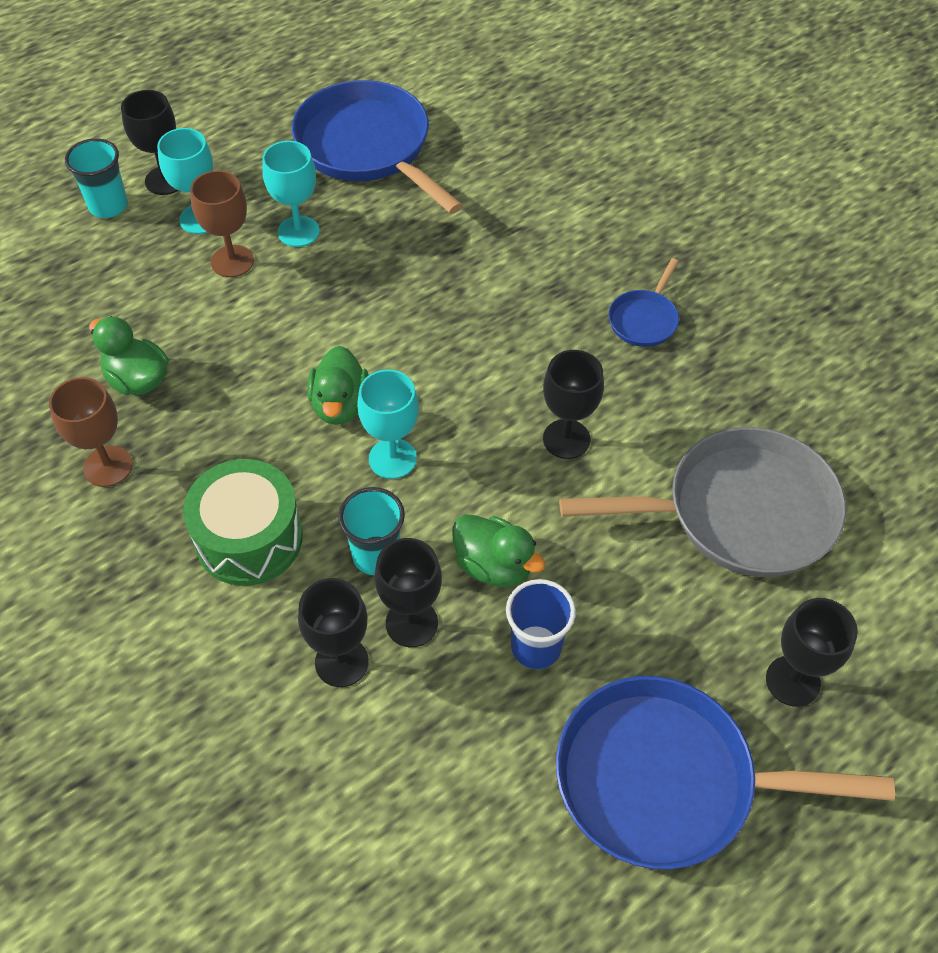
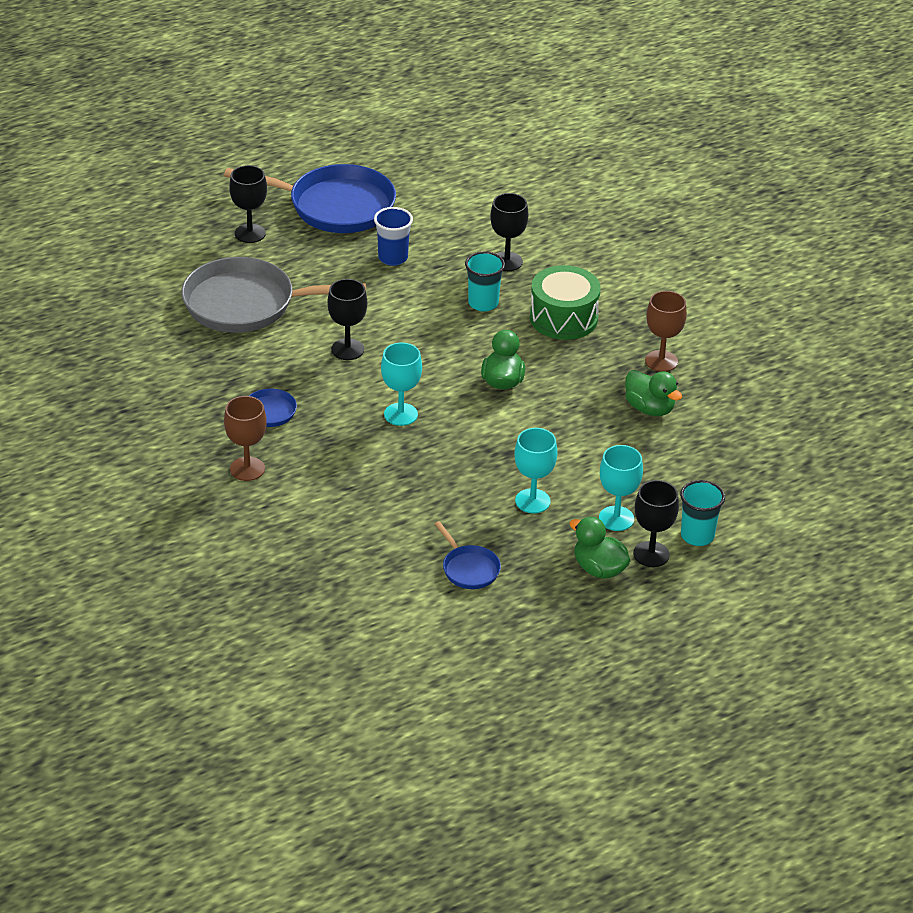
camera: 175 degrees left, 15 degrees down
(232, 261) = (586, 483): brown goblet -> brown goblet (247, 469)
(368, 148) = (469, 568): blue pan -> blue pan, size x0.46
(392, 458) = (468, 349): turquoise goblet -> turquoise goblet (400, 414)
(411, 623) = (464, 273): black goblet -> none
(494, 565) = (410, 293): green duck -> green duck (599, 569)

